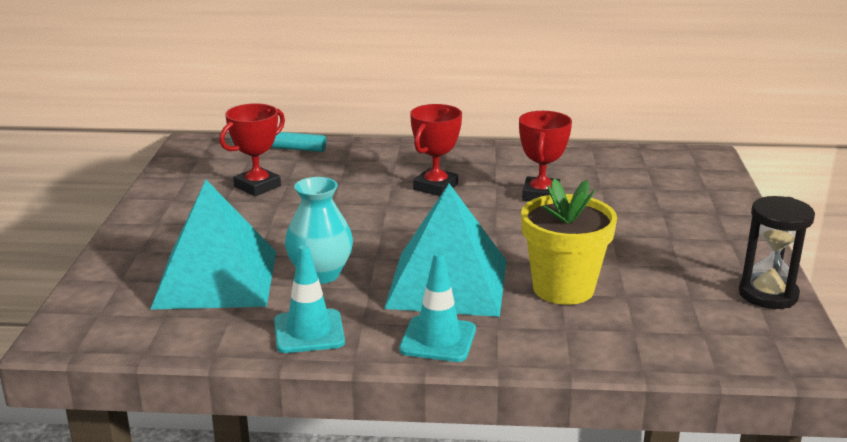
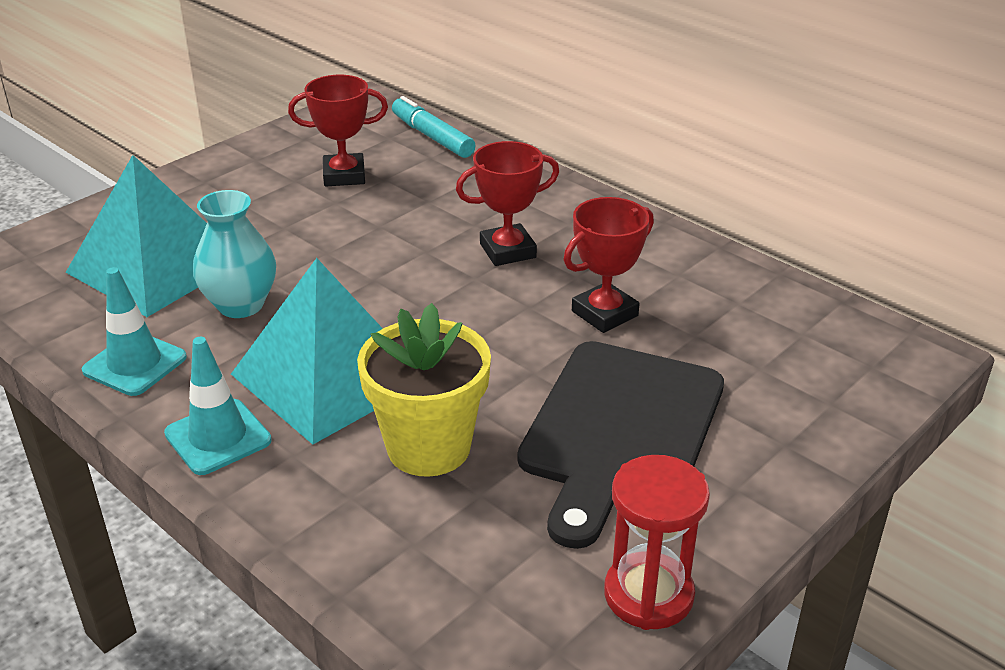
camera: 40 degrees right, 10 degrees up
(639, 239) = (619, 431): none -> black cutting board
(768, 294) = (648, 594): black hourglass -> red hourglass

